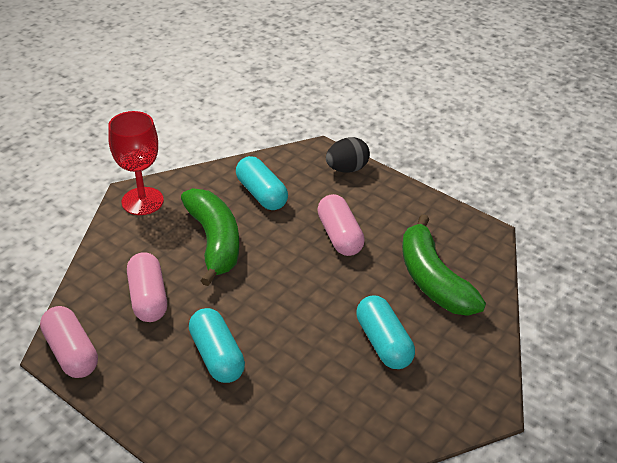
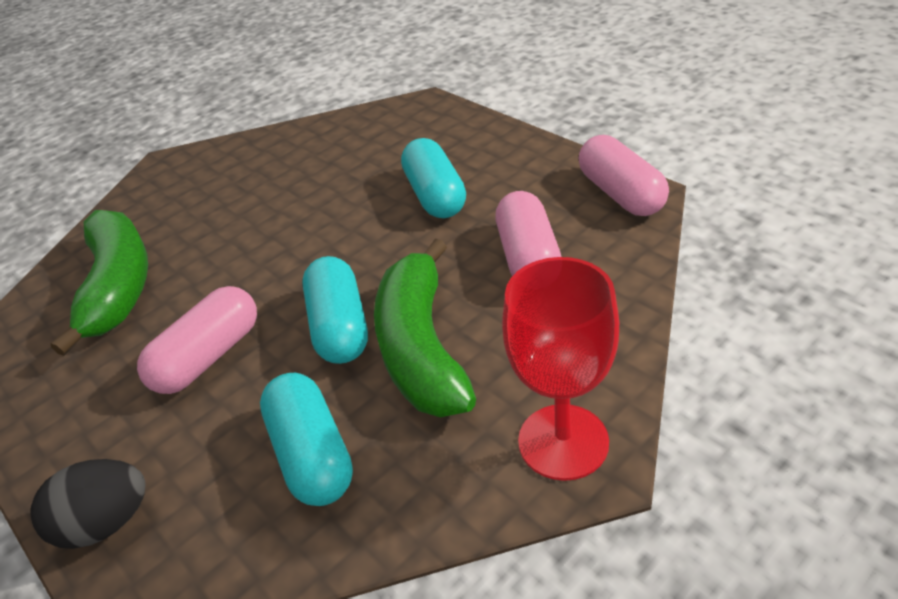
camera: 165 degrees left, 0 degrees up
(339, 236) = (209, 357): pink capsule -> pink capsule turned 45 degrees clockwise
(383, 343) = (233, 213): turquoise capsule -> turquoise capsule (340, 327)

